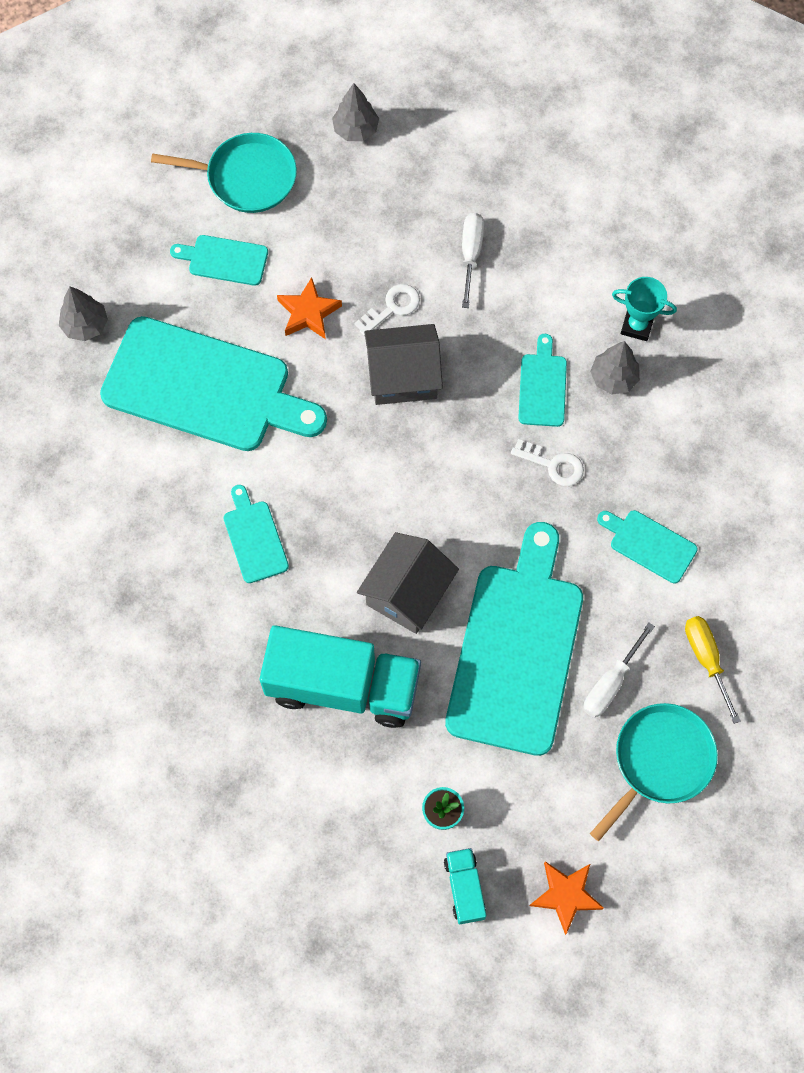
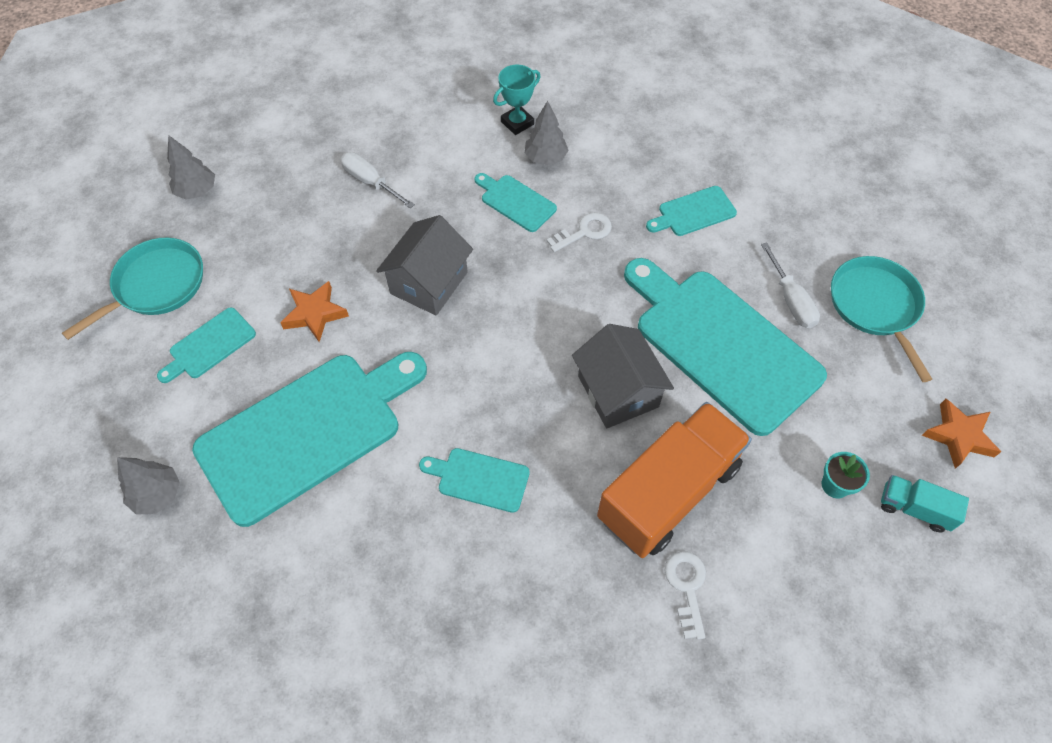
camera: 55 degrees left, 10 degrees down
(342, 686) = (668, 492): turquoise truck -> orange truck
(392, 307) = (365, 255): white key -> white key (687, 587)
(706, 660) = (810, 232): yellow screwdriver -> none

